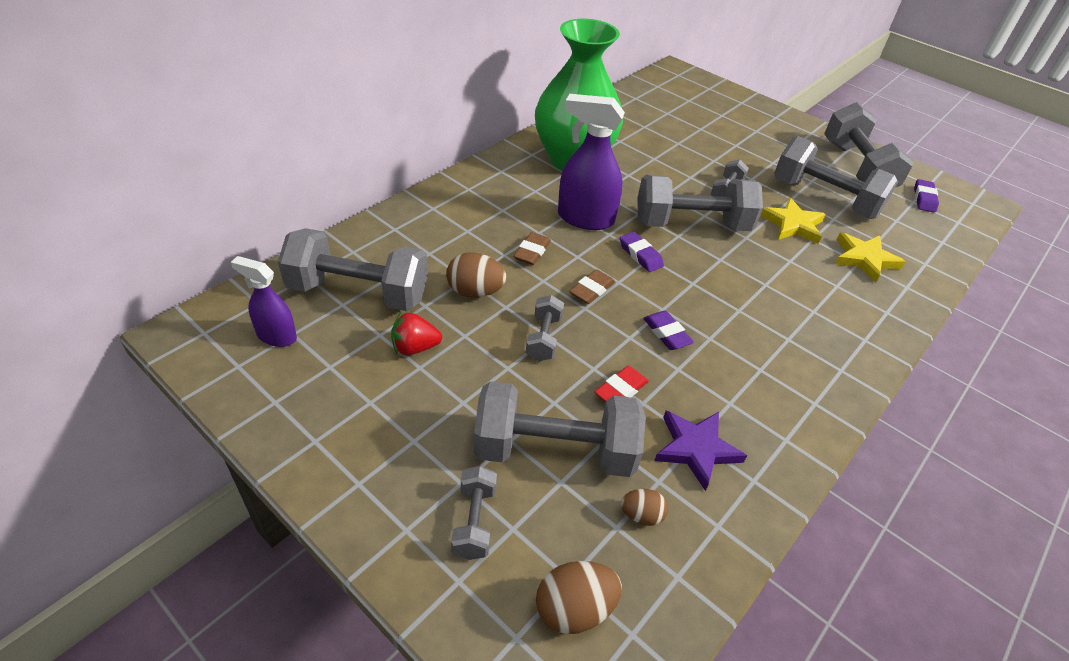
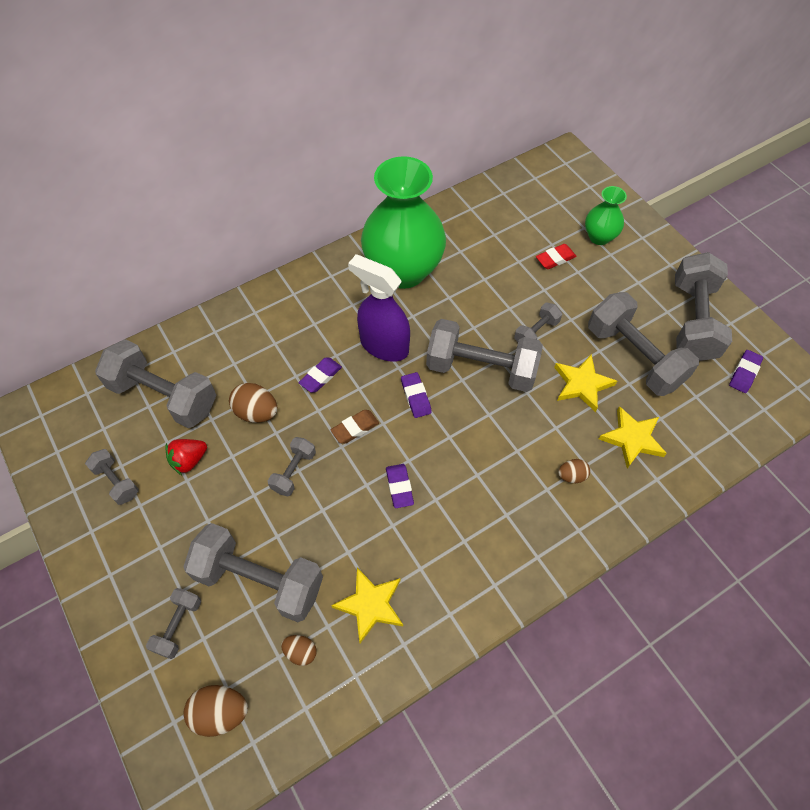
camera: 20 degrees right, 15 degrees up
(276, 336) = (91, 429): purple spray bottle -> none
(330, 383) = (116, 481): none -> grey dumbbell
(415, 347) = (189, 460): red strawberry -> red strawberry turned 45 degrees counterclockwise
(532, 252) = (320, 377): brown eraser -> purple eraser
(621, 390) = (335, 536): red eraser -> red eraser (555, 259)
(696, 449) = (370, 605): purple star -> yellow star
(739, 120) = (599, 237): none -> green vase
(829, 296) = (572, 476): none -> brown egg

